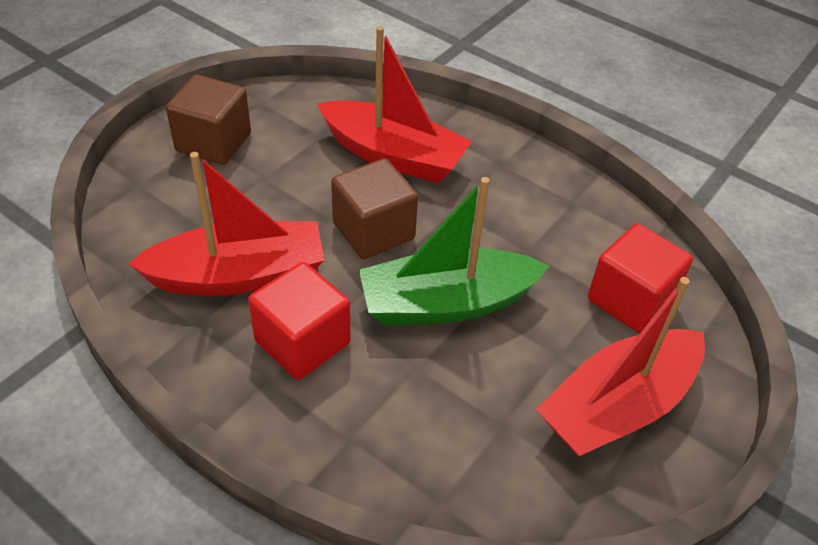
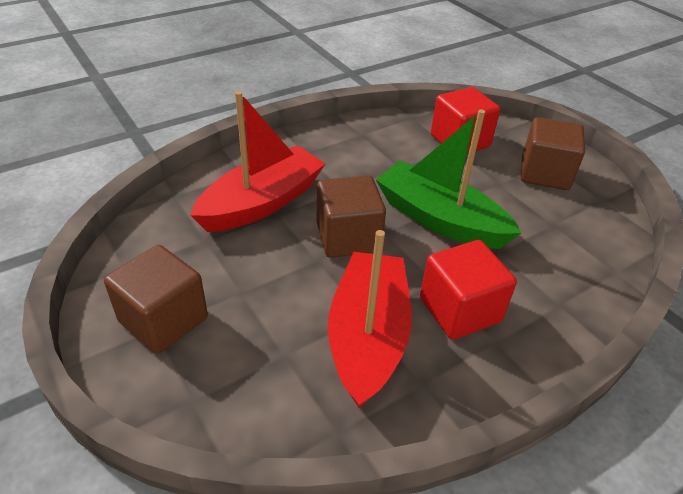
camera: 70 degrees left, 5 degrees down
(446, 303) = (440, 219): green boat -> green boat turned 120 degrees clockwise
(617, 406) = (544, 173): red boat -> brown cube

